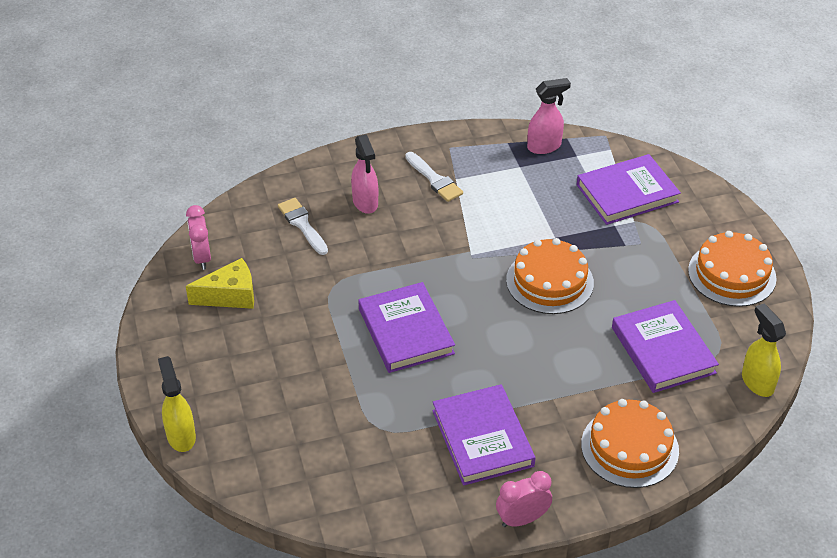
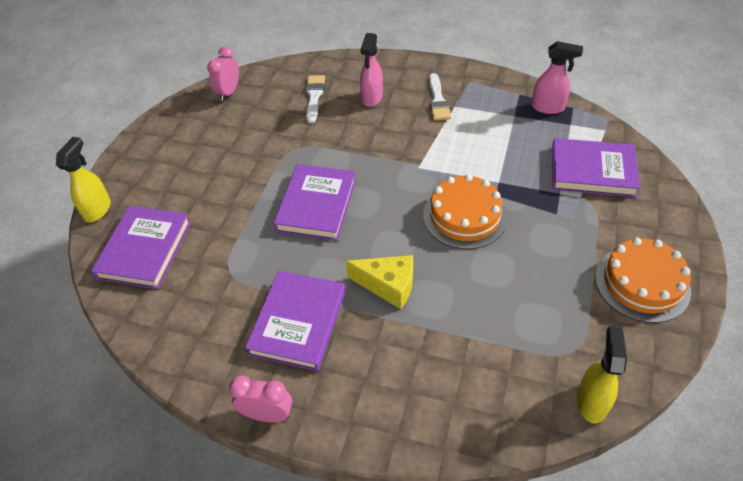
camera: 35 degrees right, 5 degrees up
(230, 296) = (221, 126): yellow cheese -> yellow cheese (388, 286)
(629, 447) = (415, 400): orange cake -> none
(663, 350) = (519, 323): purple book -> purple book (144, 250)

